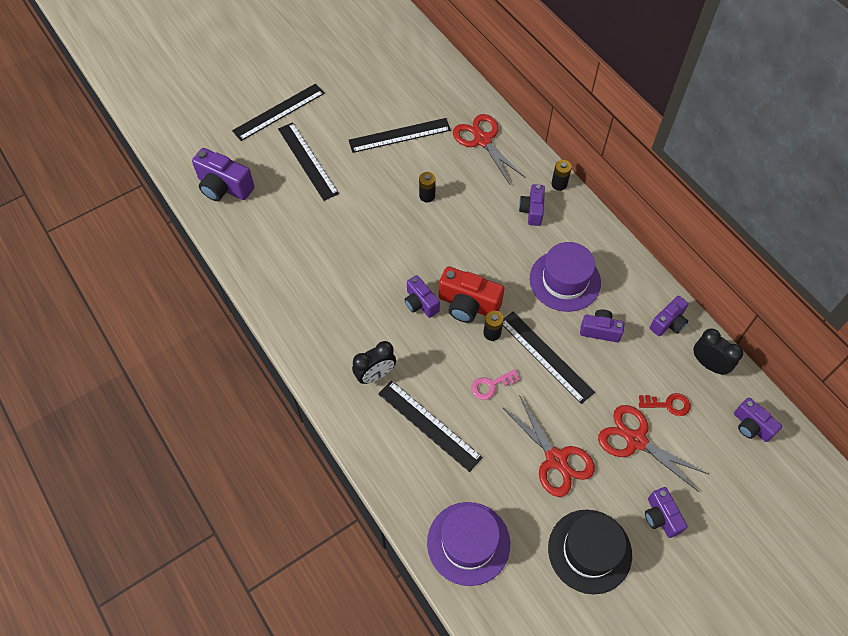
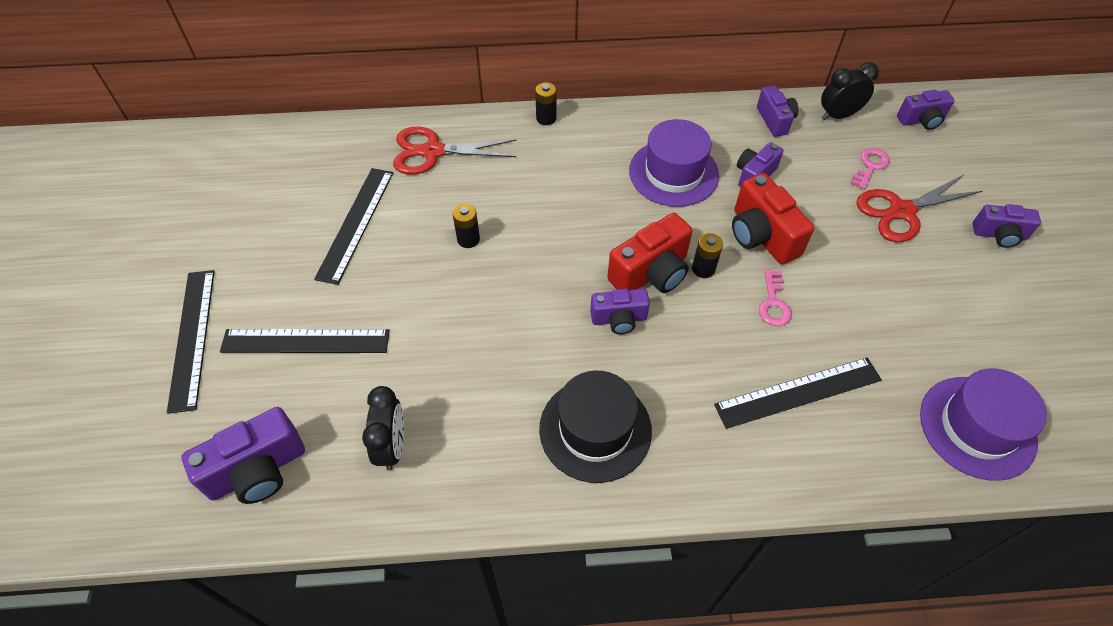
camera: 60 degrees left, 5 degrees down
(375, 375) = (696, 418): black clock -> black clock (392, 446)
(532, 211) = (563, 156): purple camera -> none
(545, 357) = (761, 236): black ruler -> red camera
(556, 459) = (897, 289): red scissors -> none
(589, 551) = (1022, 314): black hat -> black hat (595, 429)
(668, 404) = (870, 166): red key -> pink key

